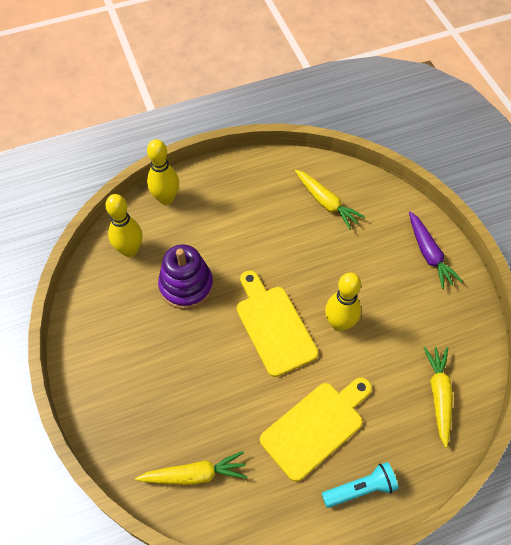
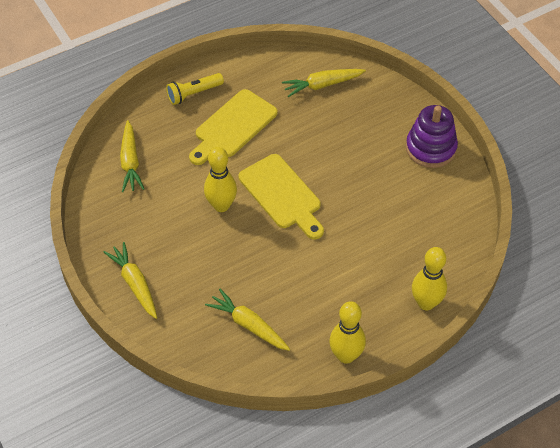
camera: 170 degrees right, 5 degrees down
(130, 250) = (442, 242): yellow bowling pin -> yellow bowling pin (346, 356)
(186, 286) = (374, 217): purple stacking toy -> purple stacking toy (430, 148)
(361, 489) = (193, 93): turquoise flashlight -> yellow flashlight
(429, 254) = (135, 284): purple carrot -> yellow carrot

